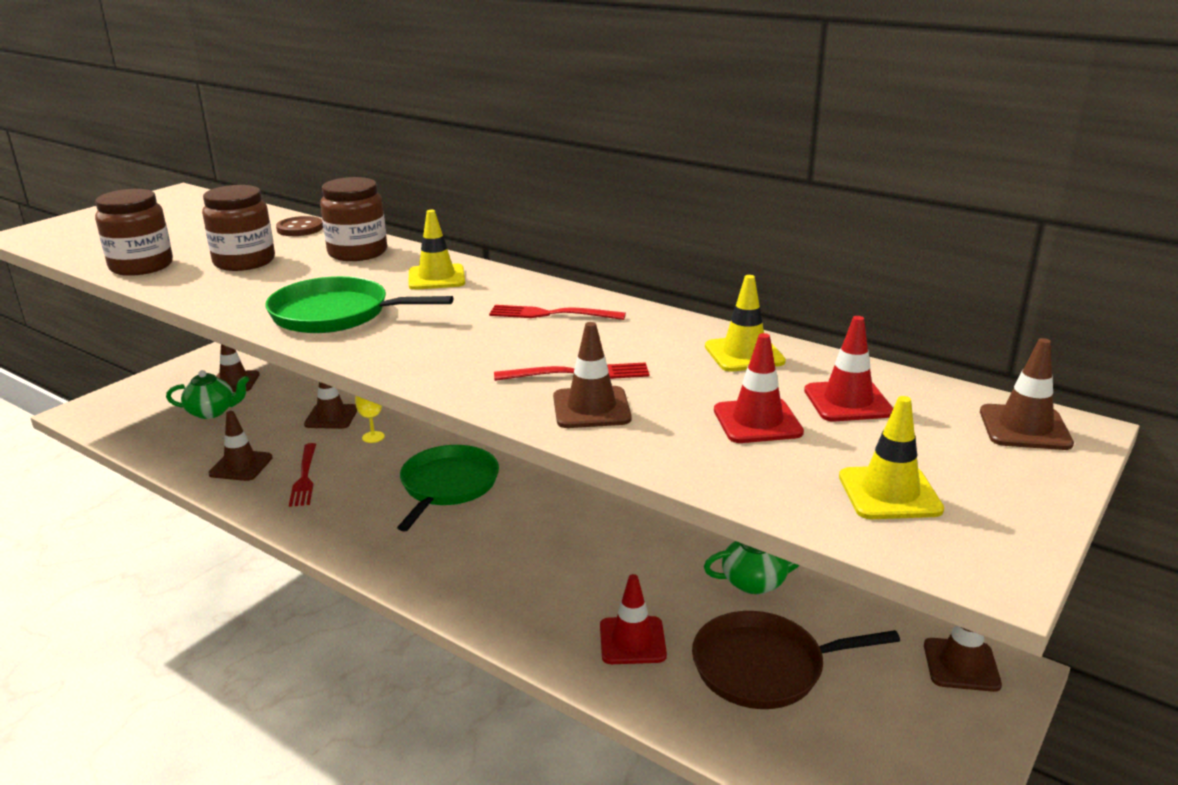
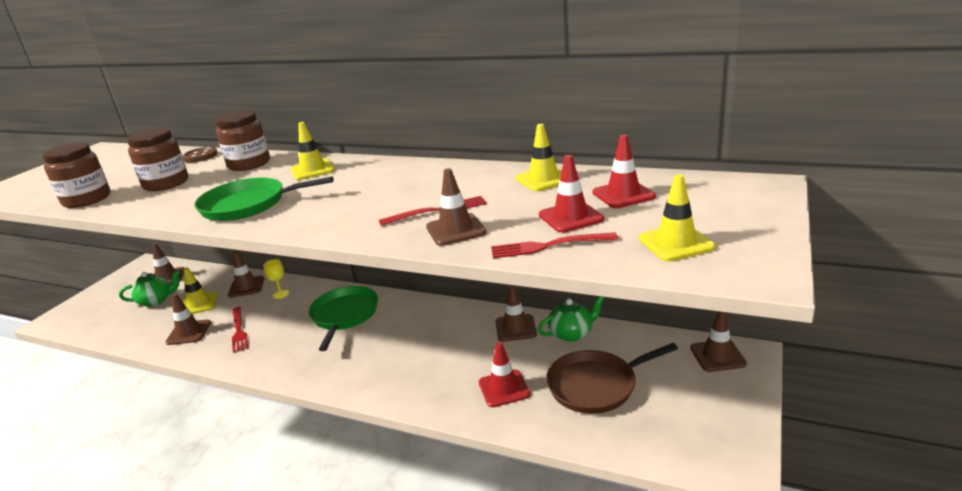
camera: 10 degrees left, 0 degrees up
(264, 428) = (199, 304): none -> yellow traffic cone
(550, 314) = (402, 178): red fork -> red fork (547, 246)
(1024, 428) = (740, 189): brown traffic cone -> brown traffic cone (515, 328)

